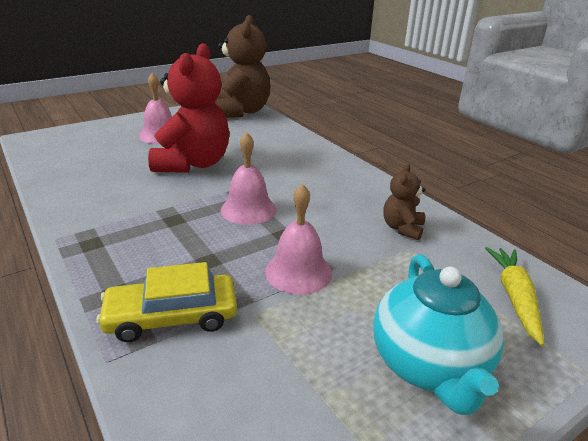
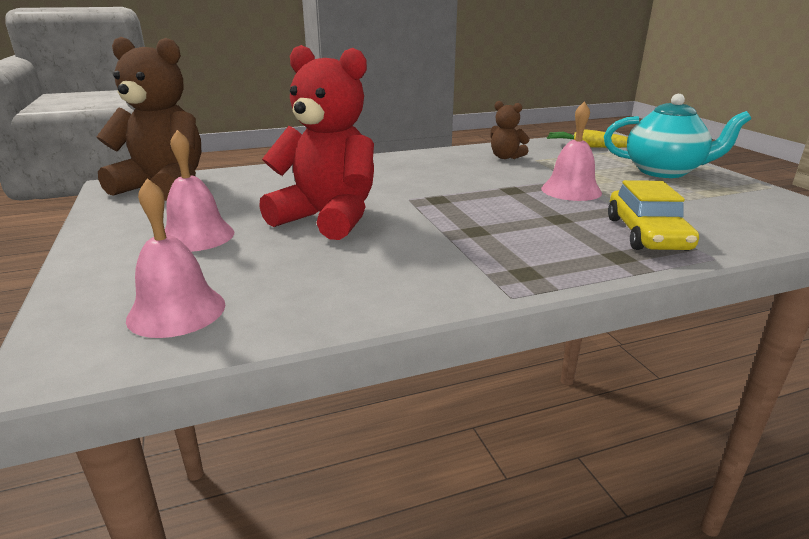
camera: 75 degrees left, 5 degrees down
(248, 209) = (461, 199): pink bell -> pink bell (176, 311)

